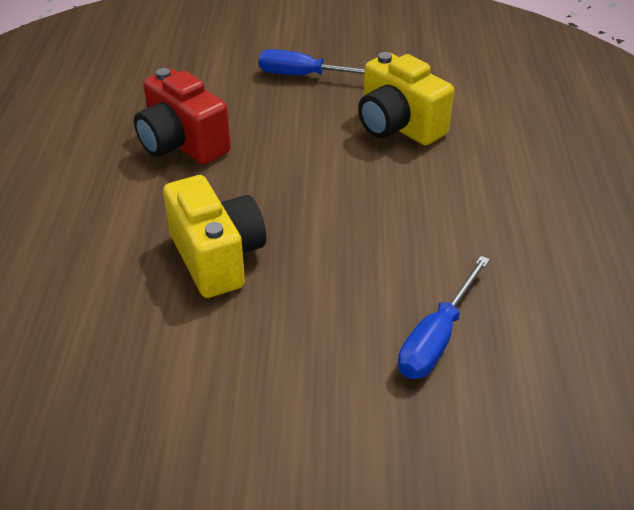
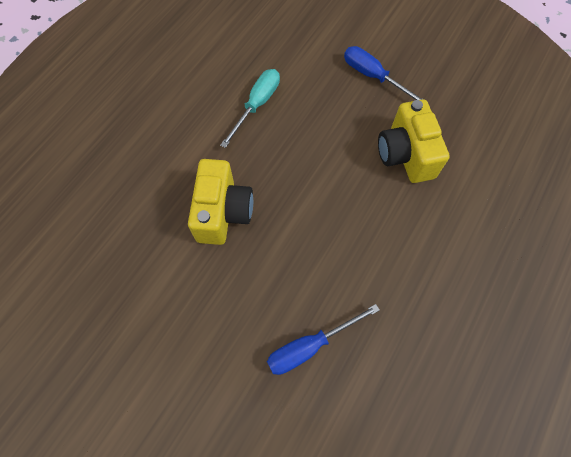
camera: 30 degrees right, 25 degrees up
(182, 144) = (257, 105): red camera -> turquoise screwdriver

